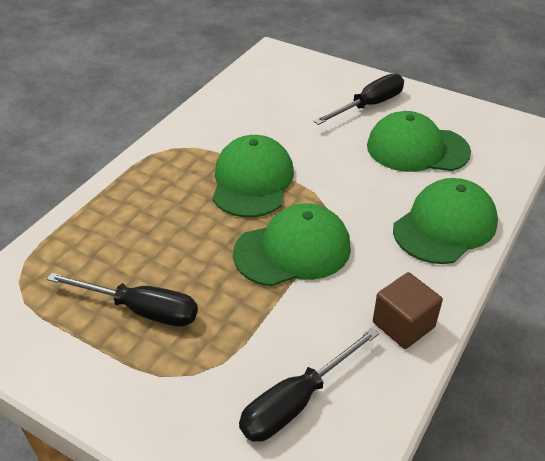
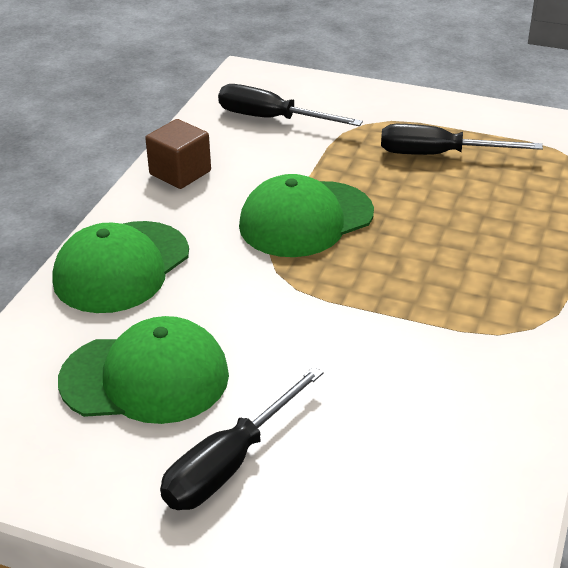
camera: 170 degrees right, 5 degrees down
(252, 181) = (387, 292): green cap -> none
(296, 401) = (271, 119): black screwdriver -> black screwdriver turned 105 degrees counterclockwise

